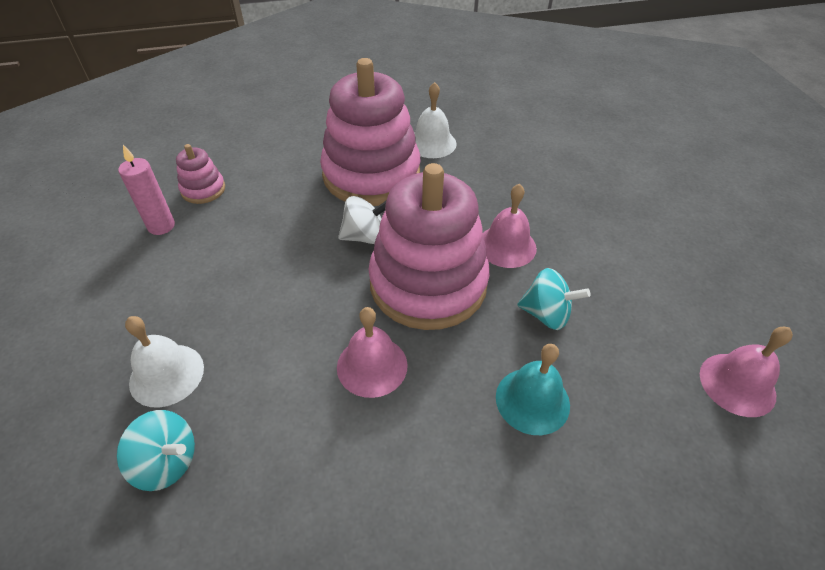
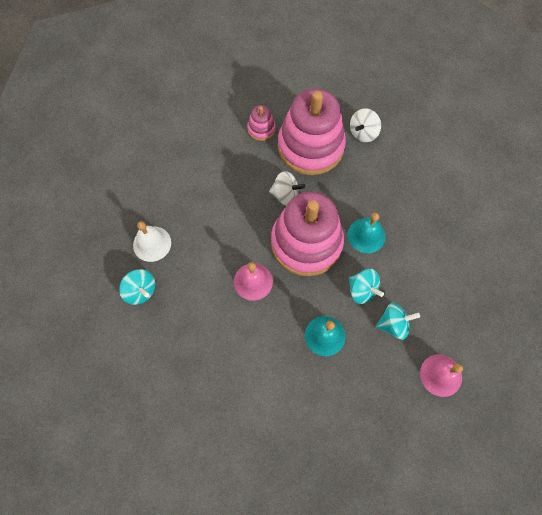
camera: 25 degrees right, 20 degrees up
(161, 226) = (173, 142): pink candle -> none
(203, 190) = (204, 121): pink stacking toy -> pink stacking toy (261, 129)
(432, 143) = (363, 133): white bell -> white spinning top
(506, 246) = (366, 235): pink bell -> turquoise bell
(620, 342) = (393, 324): none -> turquoise spinning top

